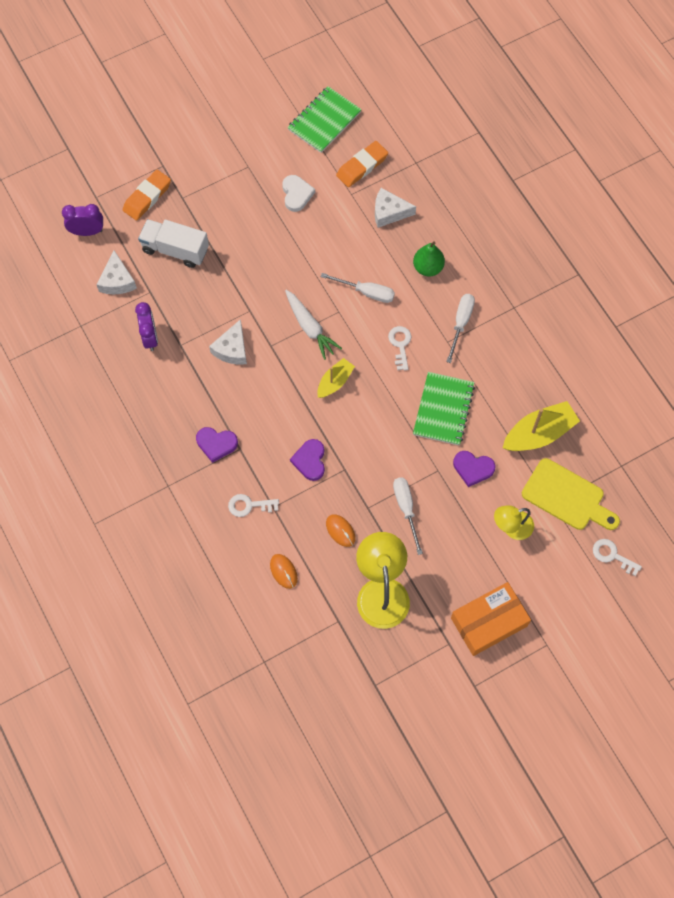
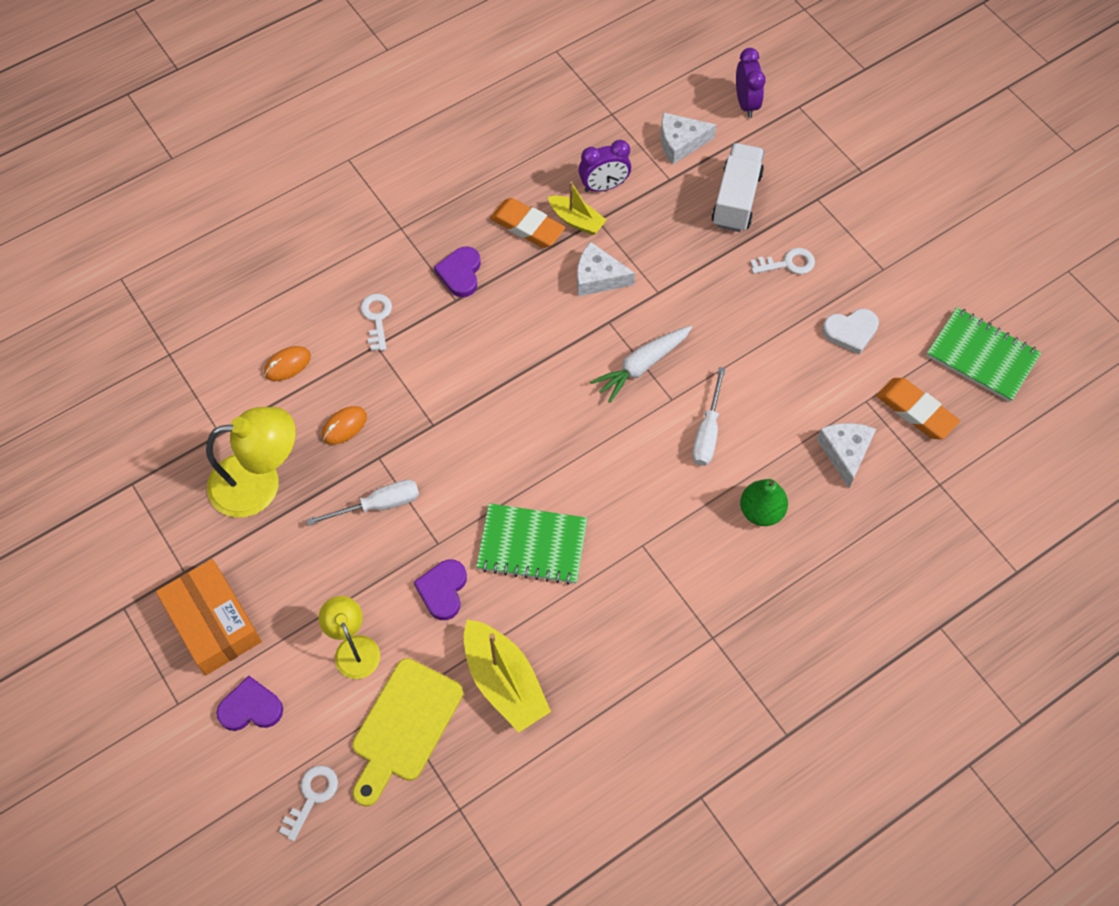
camera: 85 degrees right, 5 degrees down
(147, 197) = (809, 160): orange eraser -> orange eraser (527, 226)
(310, 461) = (443, 382): purple heart -> purple heart (251, 708)
(335, 382) = (562, 403): yellow boat -> yellow boat (576, 220)
(400, 345) = (629, 482): white key -> white key (788, 263)
(461, 323) = (674, 562): white screwdriver -> none

